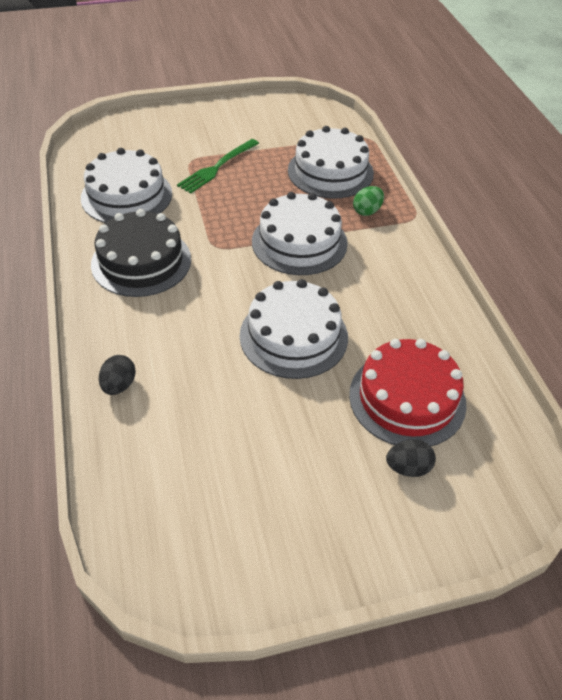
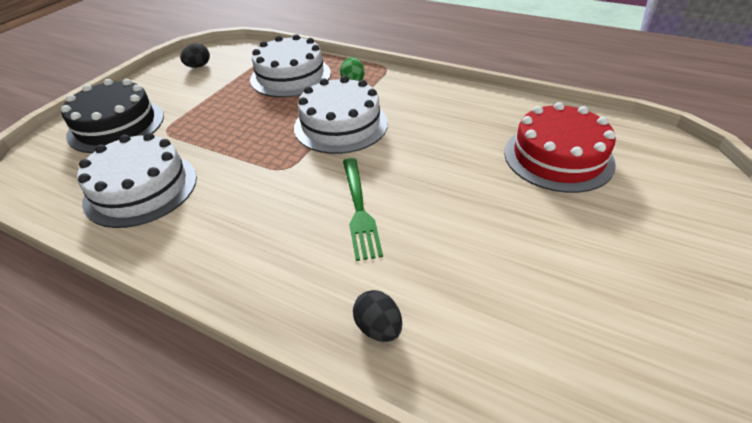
camera: 45 degrees left, 5 degrees down
(141, 261) = (237, 223): black cake -> black cake (116, 125)
(216, 168) = (197, 122): green fork -> green fork (359, 210)
(293, 336) = (437, 179): white cake -> none
(408, 468) = (629, 191): black egg -> black egg (198, 66)

